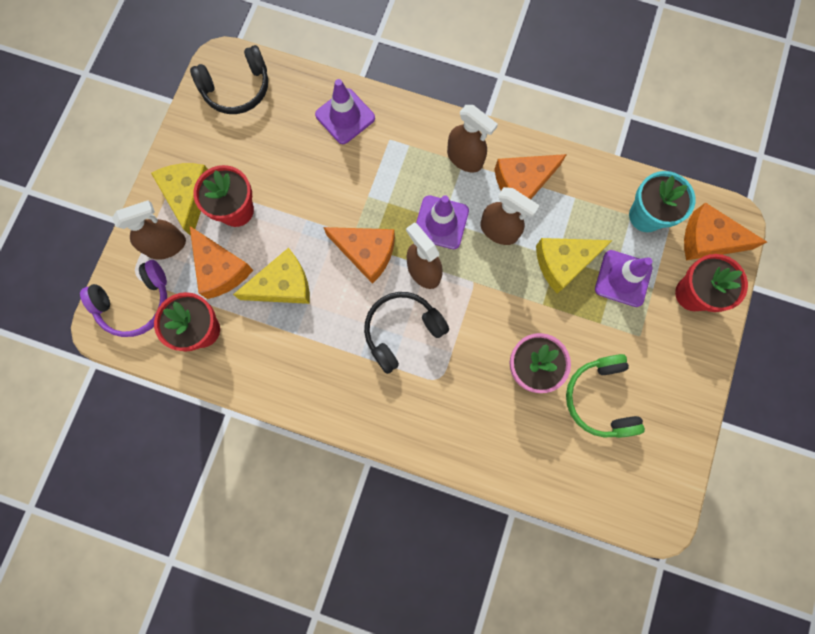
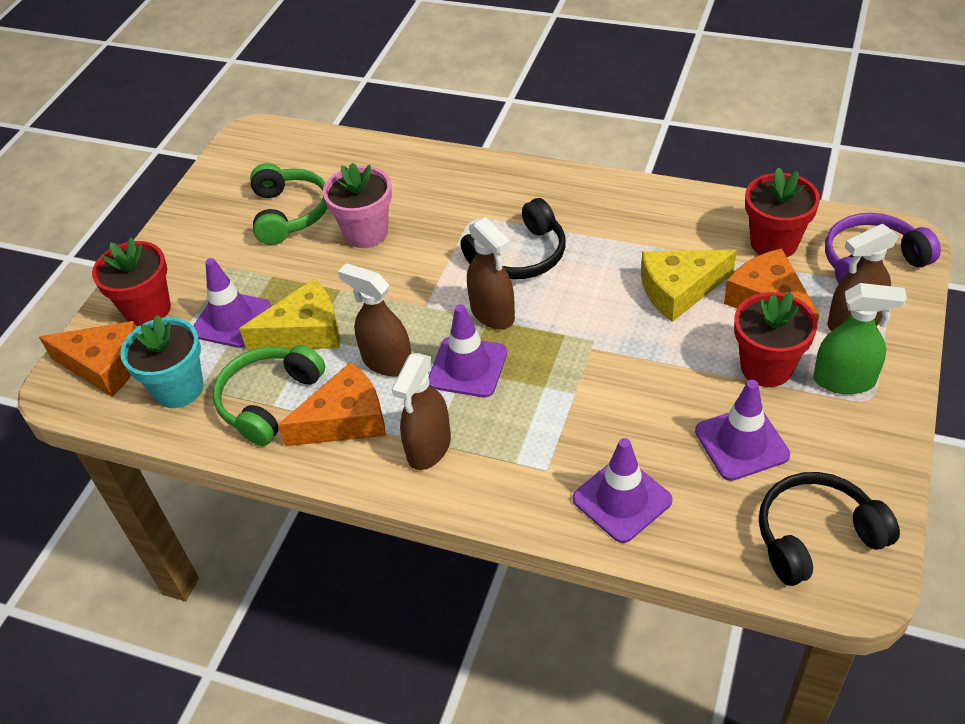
camera: 175 degrees left, 30 degrees down
(188, 196) = (844, 380): yellow cheese -> green spray bottle
(266, 152) = (741, 443): none -> purple traffic cone
(366, 253) = (571, 329): orange cheese -> none
(465, 158) = (429, 448): brown spray bottle -> brown spray bottle turned 105 degrees counterclockwise
(578, 201) = (269, 401): none -> green headphones

